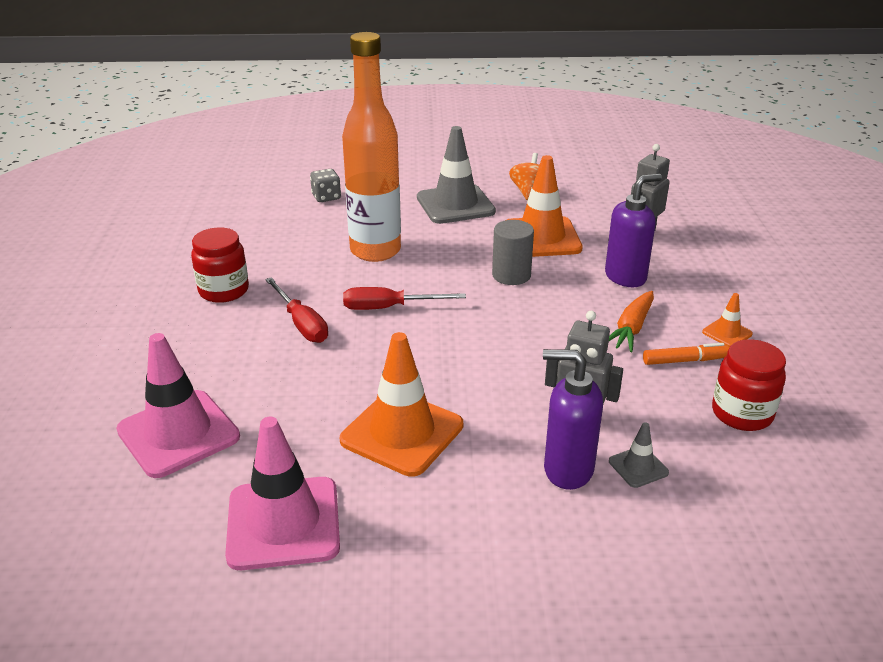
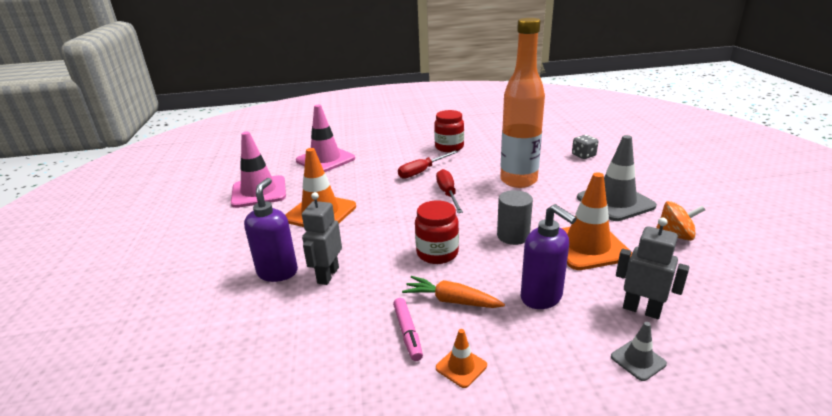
camera: 85 degrees right, 5 degrees down
(638, 467) = (274, 303): grey traffic cone -> grey traffic cone (638, 360)
(685, 361) = (407, 333): orange marker -> pink marker
(742, 413) = (331, 367): red jar -> red jar (437, 253)

